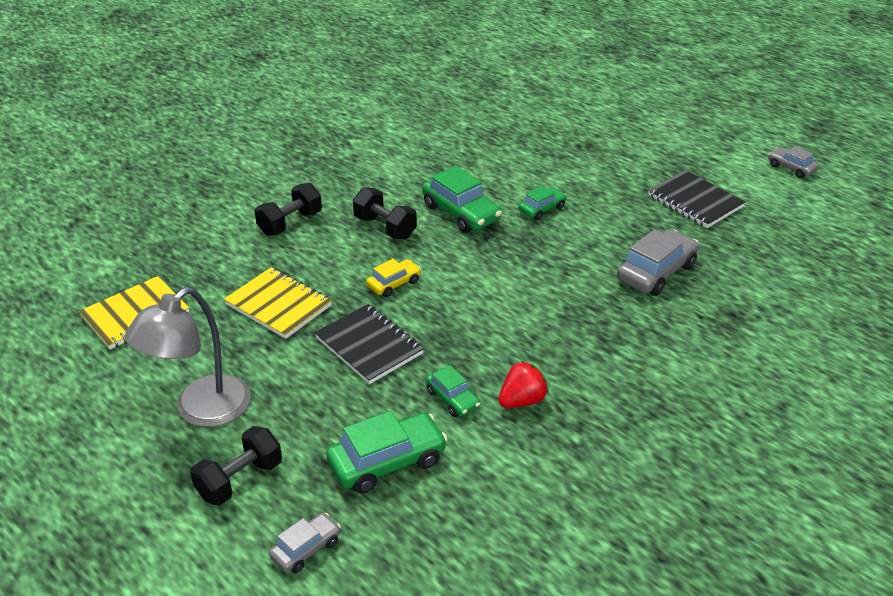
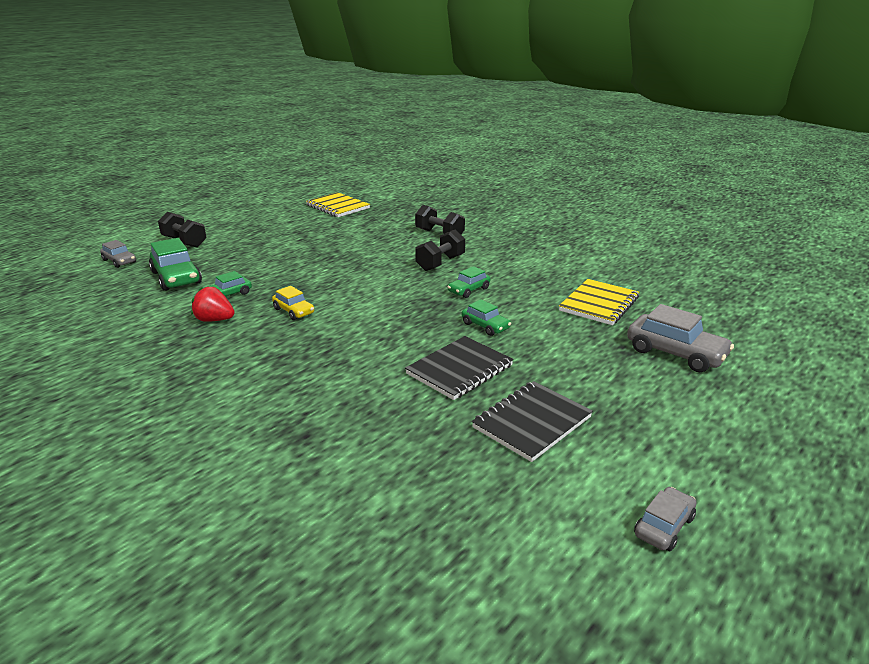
camera: 85 degrees right, 10 degrees down
(201, 411) = (247, 228): grey lamp -> none
(278, 305) = (343, 238): yellow notebook -> yellow notebook (599, 304)
(369, 346) = (294, 266): black notebook -> black notebook (459, 370)
(394, 284) = (366, 270): yellow car -> yellow car (294, 311)
(461, 213) = (468, 290): green car -> green car, size x0.58
(522, 401) = (214, 320): red strawberry -> red strawberry turned 150 degrees clockwise
(656, 272) = (382, 388): grey car -> grey car (675, 353)

